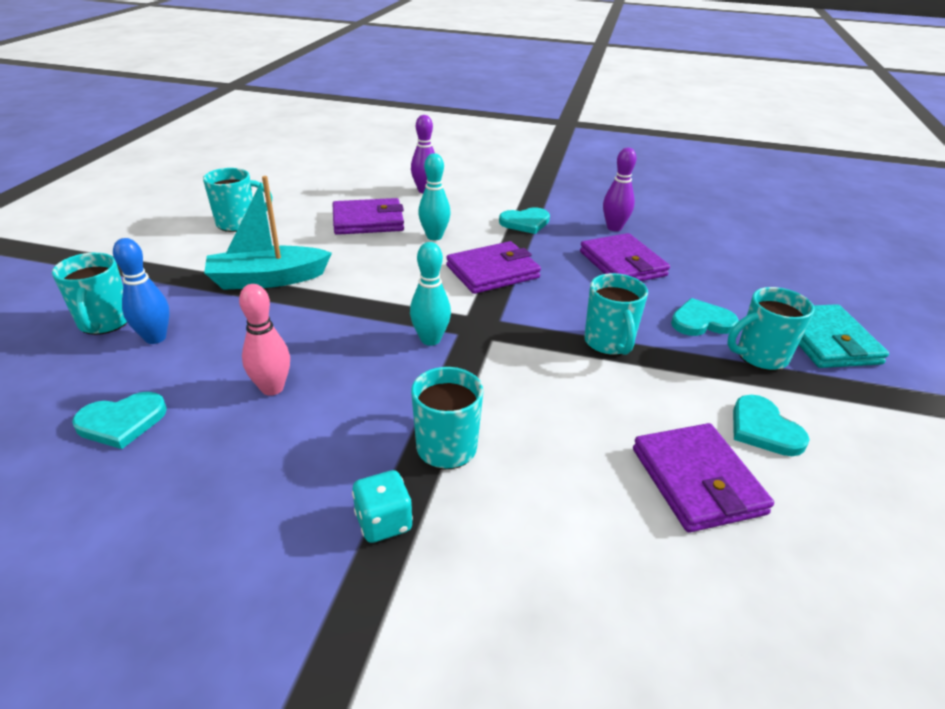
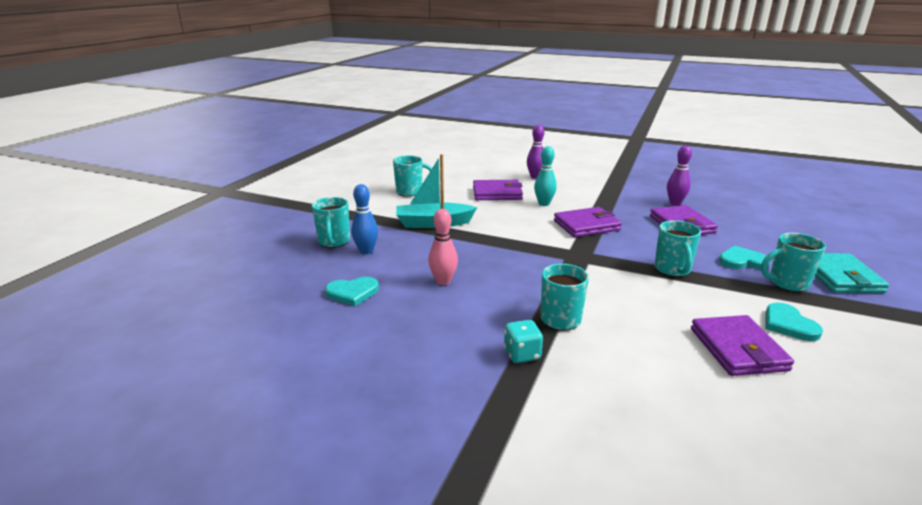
camera: 10 degrees right, 10 degrees down
(430, 339) = (545, 261): turquoise bowling pin -> none
(525, 222) = (609, 198): turquoise heart -> none

